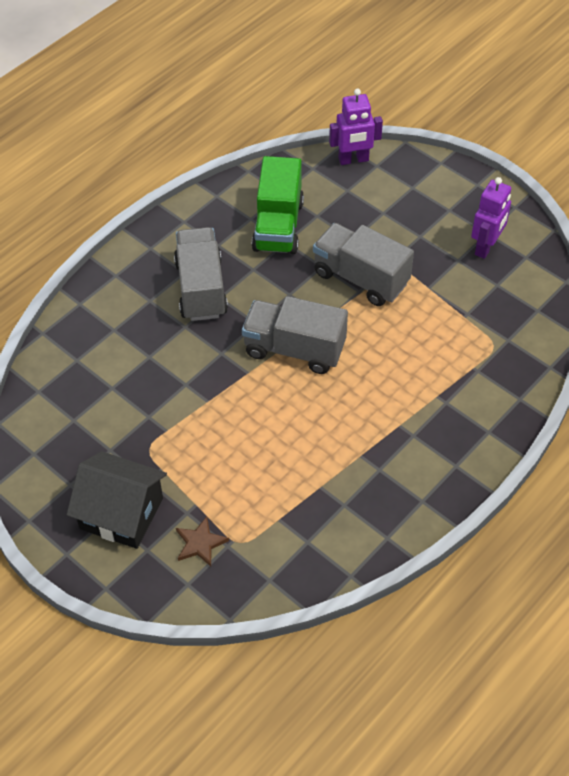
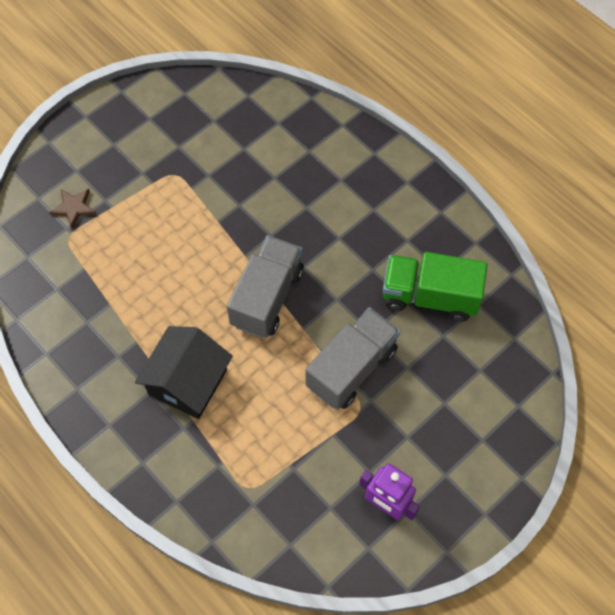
camera: 95 degrees right, 10 degrees up
(121, 513) = (114, 153): black house -> black house (188, 382)
(201, 289) = (351, 222): grey truck -> none
(353, 160) = (527, 382): purple robot -> none

